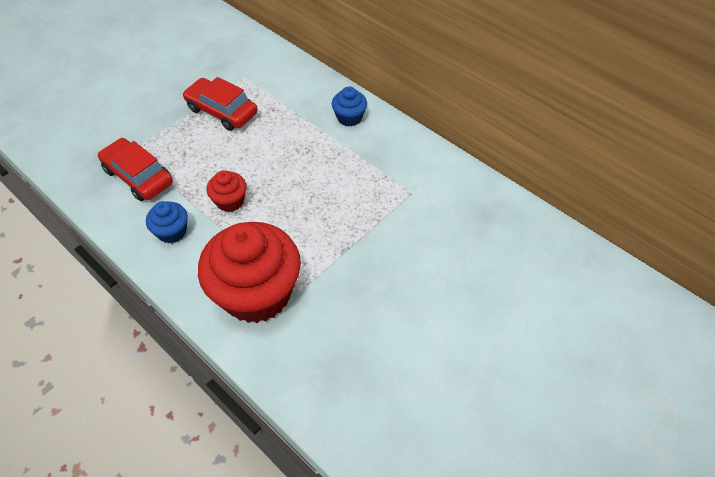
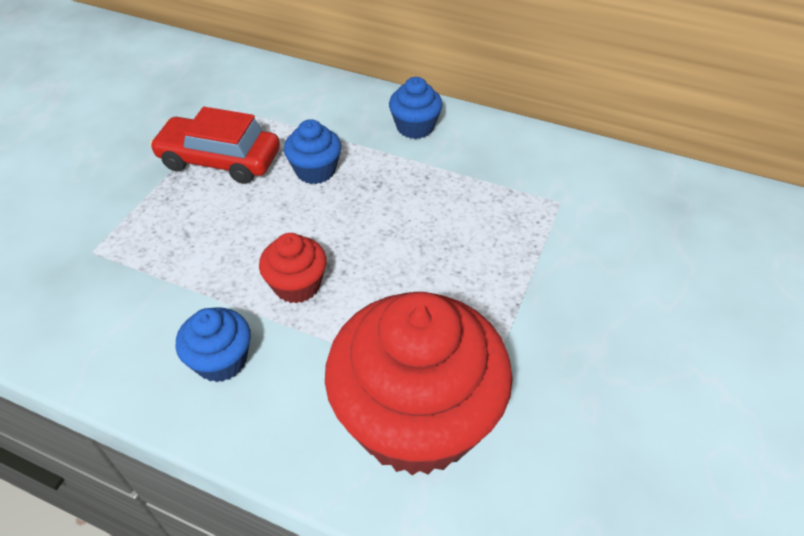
camera: 20 degrees left, 5 degrees down
(138, 176) = (122, 288): red car -> none
(274, 132) = (315, 171): none -> blue cupcake

